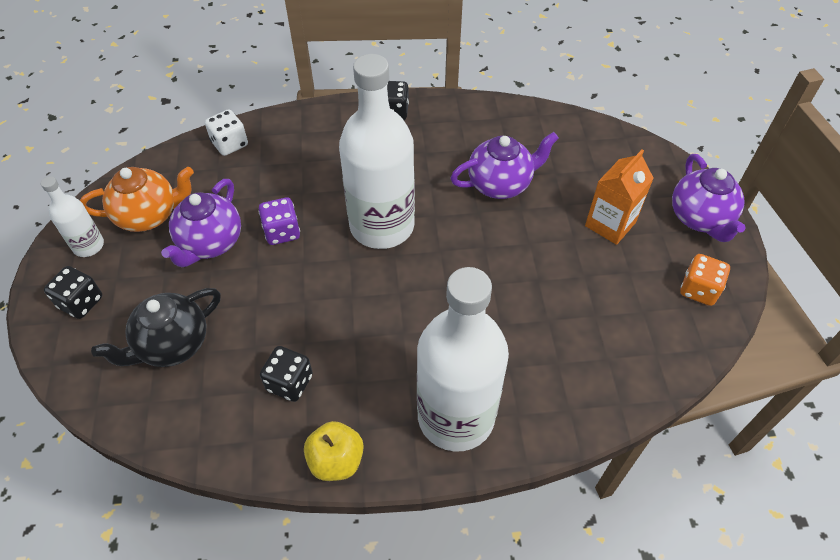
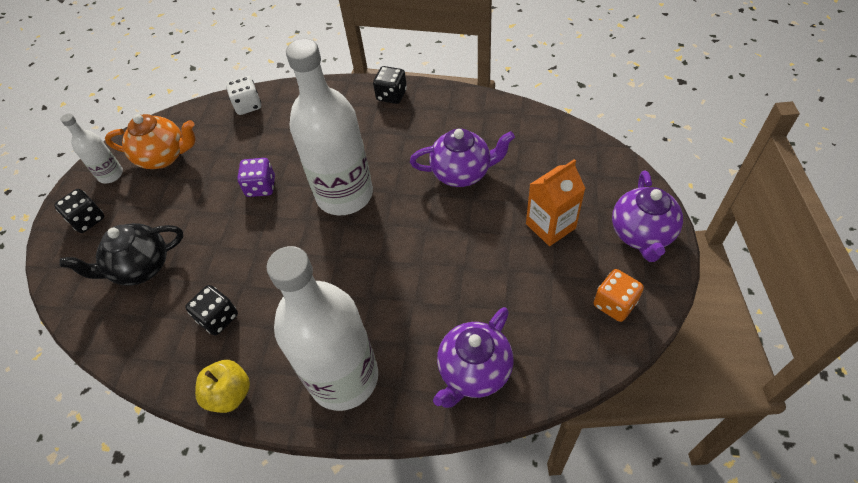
camera: 20 degrees right, 0 degrees up
(210, 243) = (201, 187): purple teapot -> purple teapot (474, 371)

